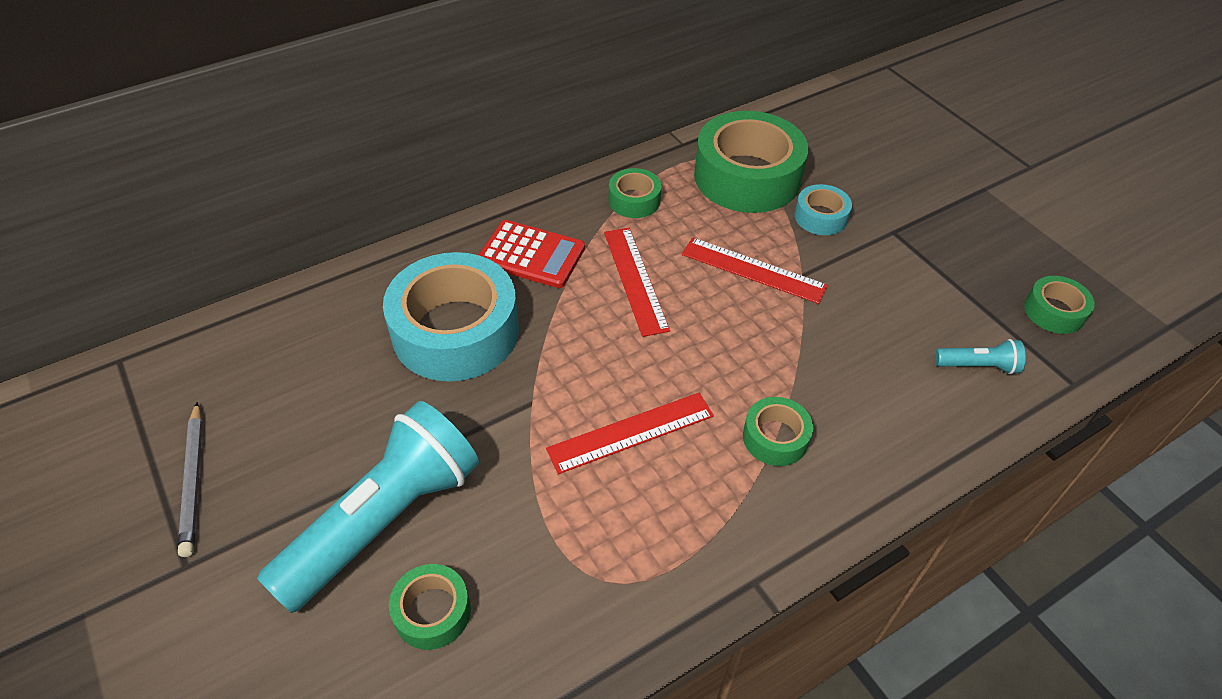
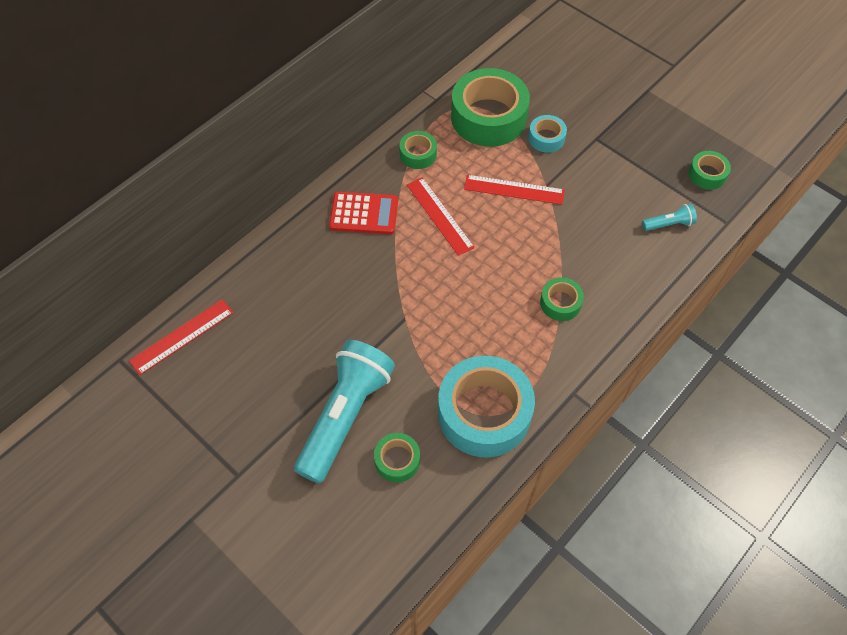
camera: 15 degrees left, 10 degrees up
(194, 481) = (215, 424): grey pencil -> none
(455, 331) = (336, 282): turquoise tape -> turquoise tape (484, 413)
(631, 432) = (473, 322): red ruler -> red ruler (182, 336)

